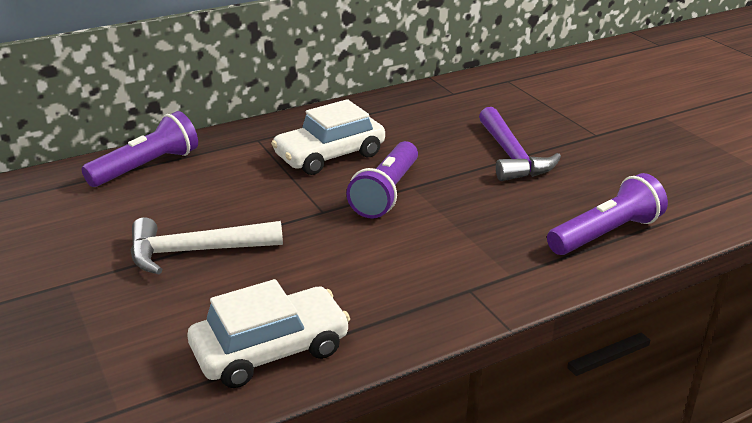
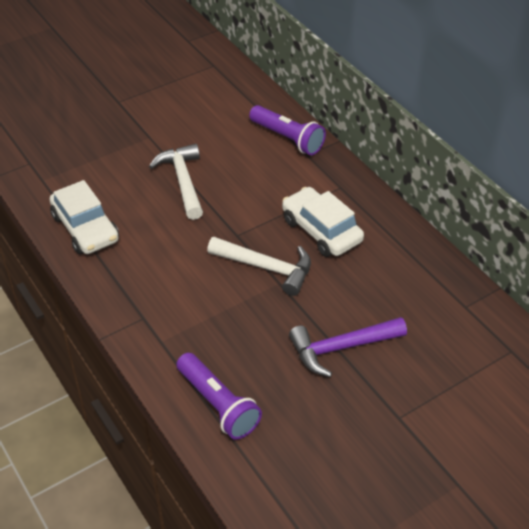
camera: 85 degrees right, 15 degrees up
(386, 193) = (266, 268): purple flashlight -> white hammer

